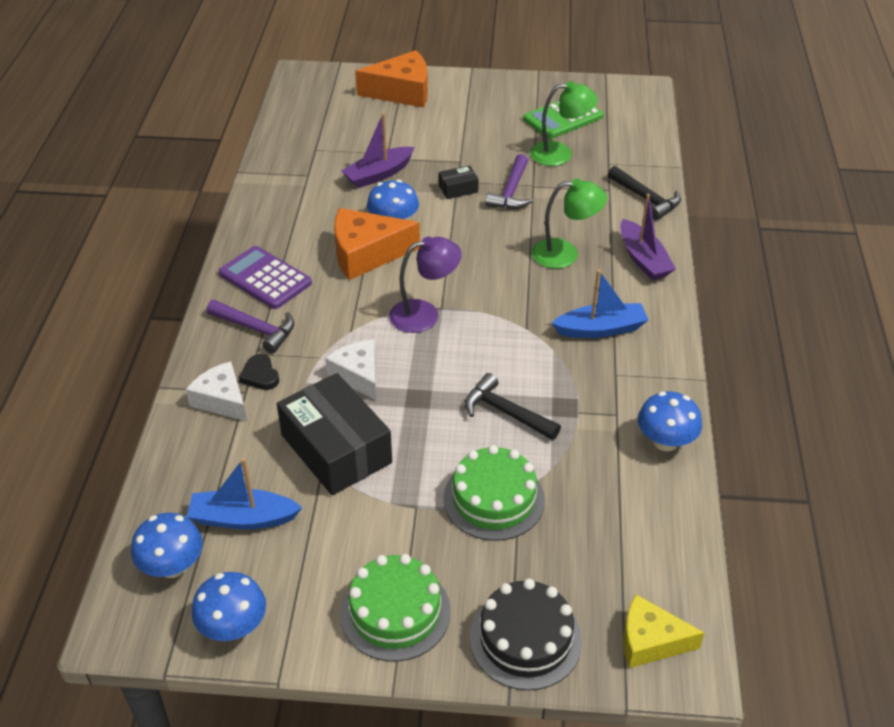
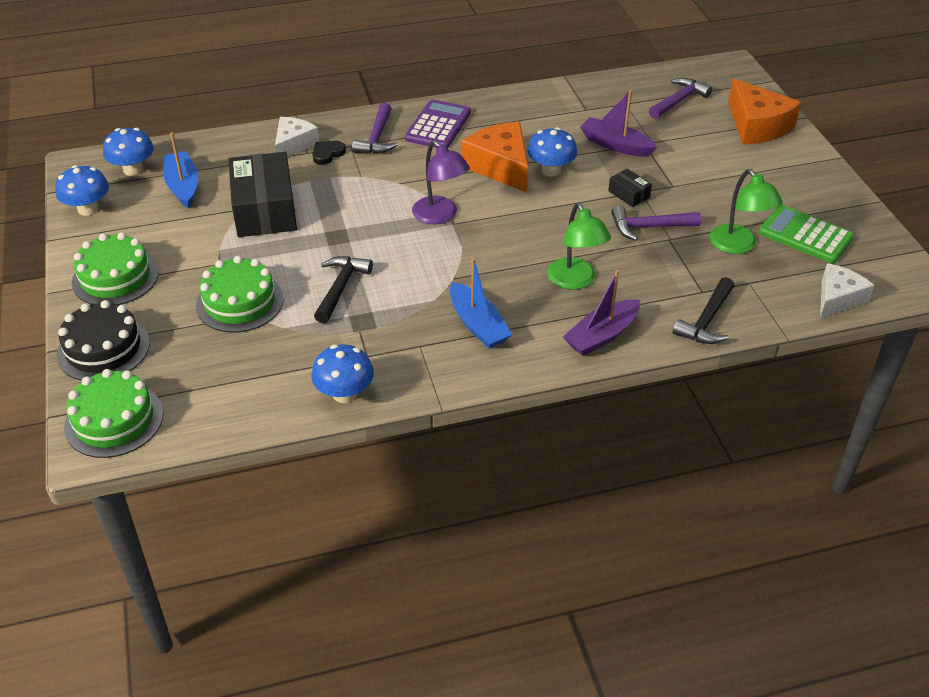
camera: 70 degrees right, 0 degrees up
(333, 119) = (679, 100): none -> purple hammer
(336, 449) = (264, 209): black box -> black box turned 45 degrees counterclockwise
(358, 375) = (349, 199): white cheese -> white cheese (837, 298)
(650, 641) = (114, 420): yellow cheese -> green cake

